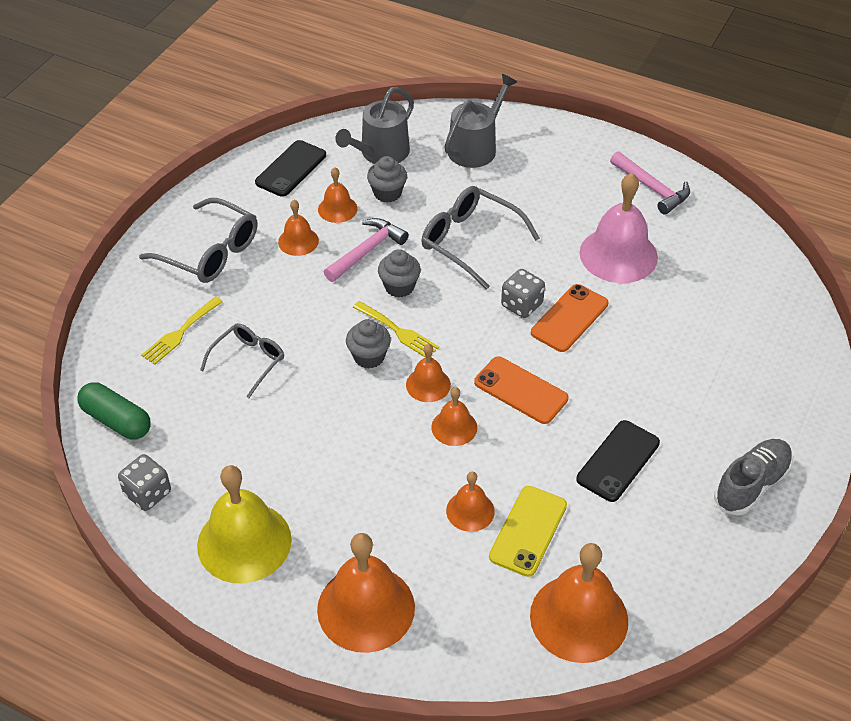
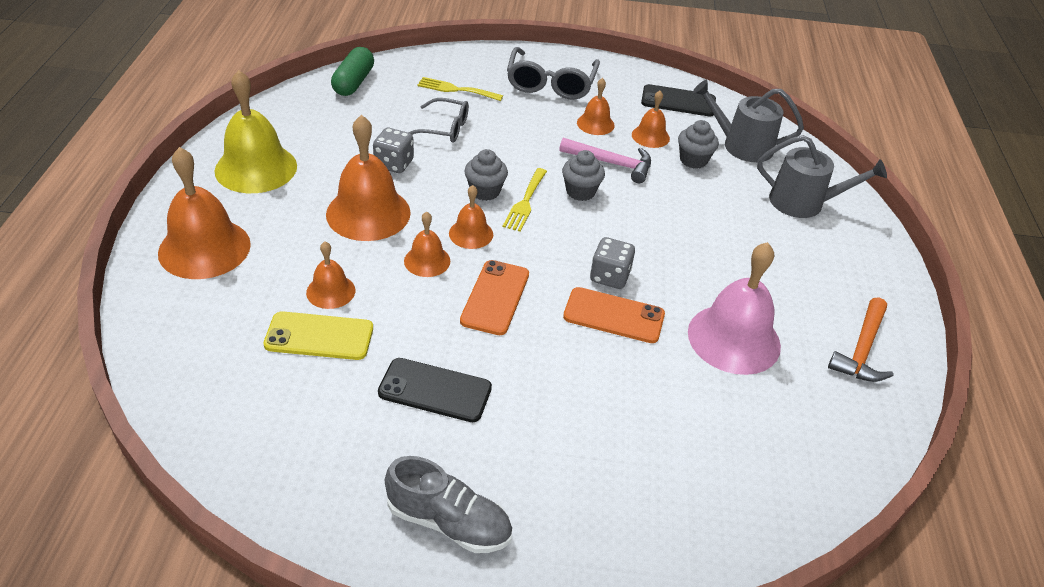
camera: 65 degrees right, 5 degrees down
(148, 493) = (289, 112): grey dice -> grey dice (394, 164)
(470, 241) = (670, 224): grey glasses -> none
(579, 618) = (222, 395): orange bell -> orange bell (368, 213)
(652, 188) = (862, 350): pink hammer -> orange hammer

